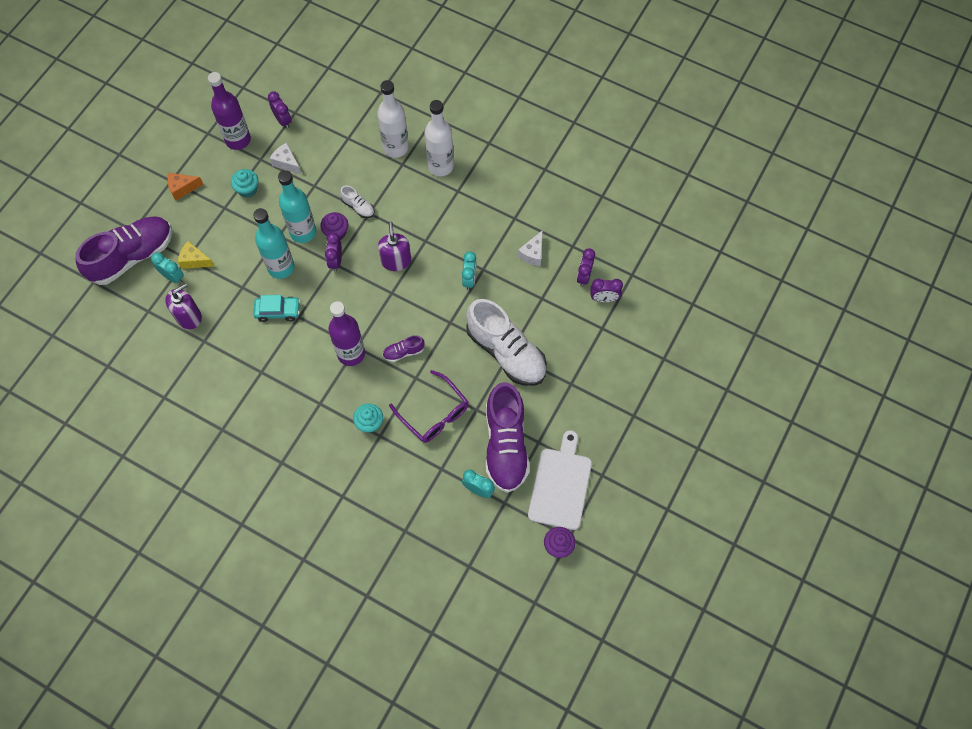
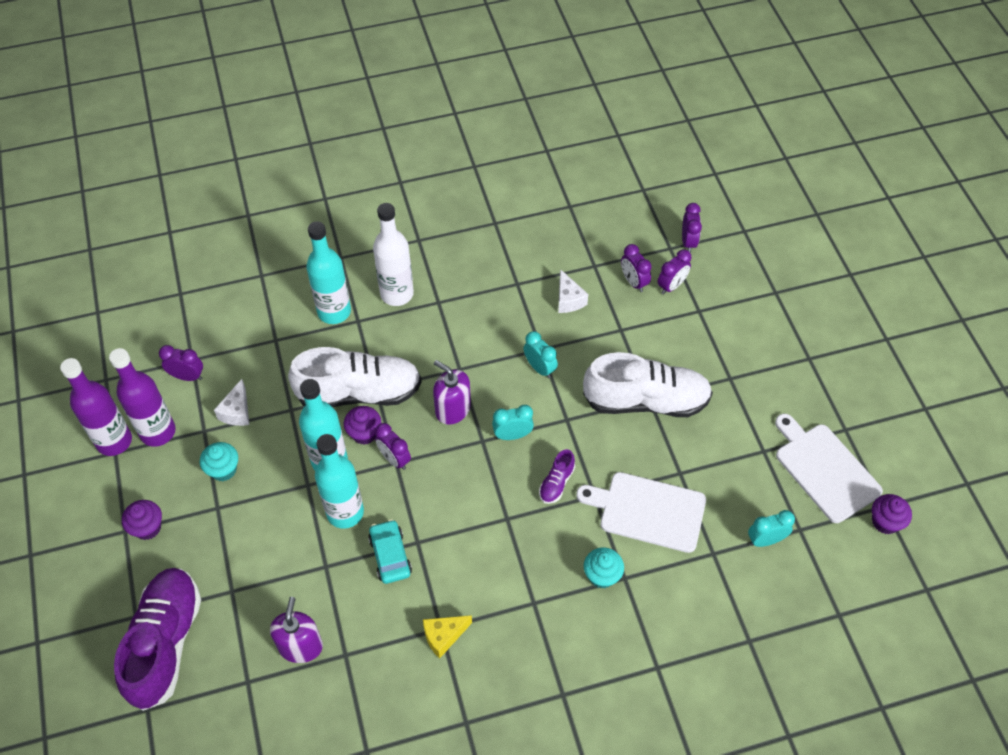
camera: 45 degrees left, 10 degrees down
(173, 277) = (237, 623): turquoise clock -> turquoise clock (512, 435)
(182, 188) = (147, 527): orange cheese -> purple cupcake
(195, 260) = (243, 585): yellow cheese -> yellow cheese (443, 636)
(278, 311) = (390, 555): turquoise car -> turquoise car turned 60 degrees counterclockwise
(286, 163) = (237, 412): white cheese -> white cheese turned 75 degrees counterclockwise
(351, 354) = (509, 529): purple bottle -> purple bottle (114, 441)
(358, 207) = (359, 392): white shoe -> white shoe, size x2.34
(395, 147) = (334, 311): white bottle -> turquoise bottle
(434, 413) = (648, 511): purple glasses -> white cutting board
(506, 445) = (741, 479): purple shoe -> none
(648, 280) = (688, 242): none -> purple clock

